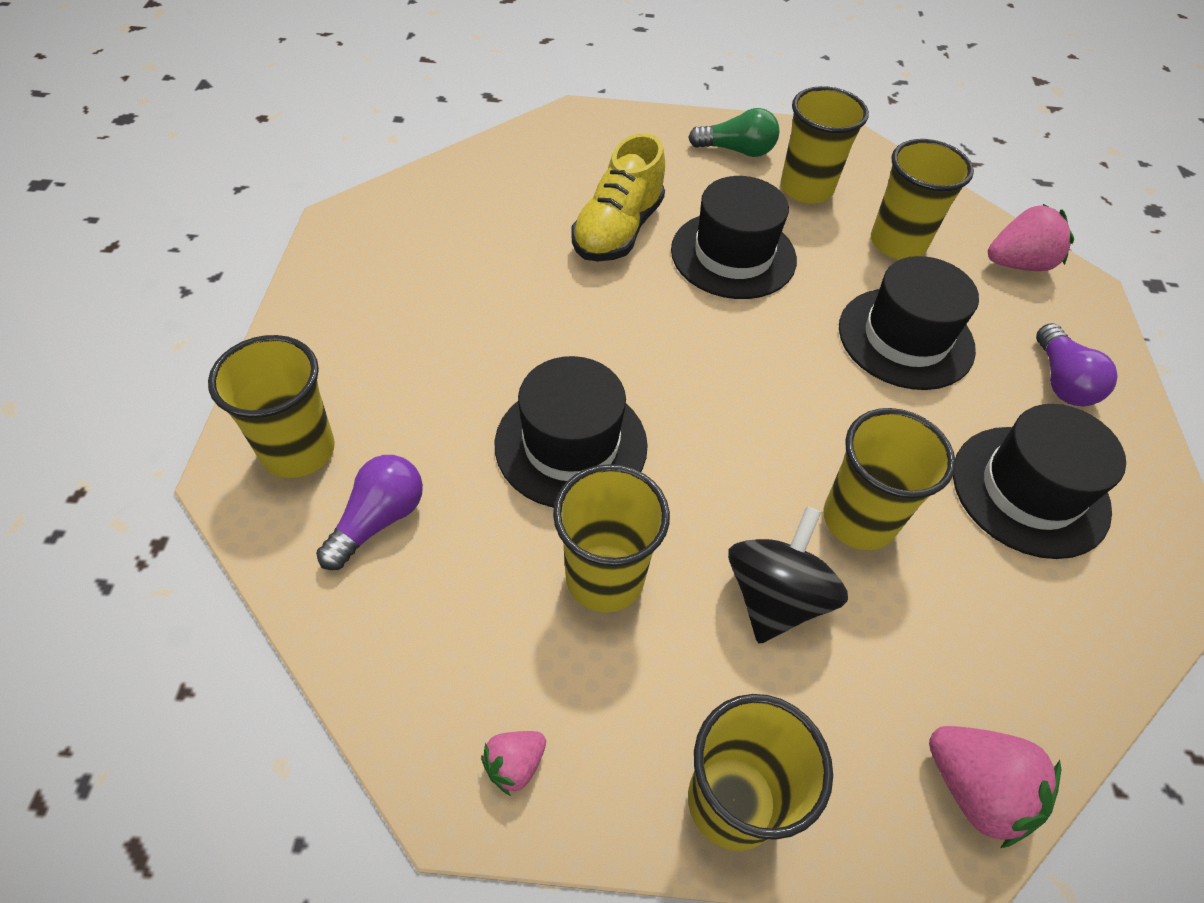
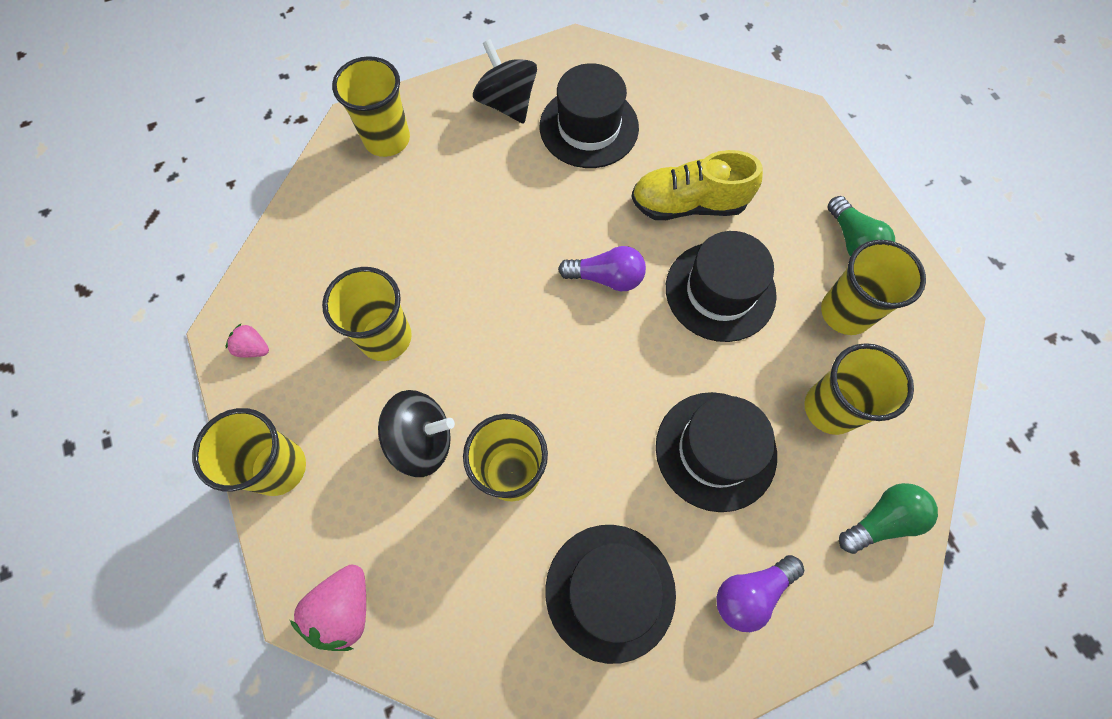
camera: 65 degrees right, 15 degrees up
(359, 310) = (507, 103): none -> black spinning top
(379, 520) = (363, 204): purple light bulb -> purple light bulb (606, 277)
(571, 444) = (472, 272): black hat -> black hat (589, 127)
(1018, 264) = (881, 520): pink strawberry -> green light bulb

